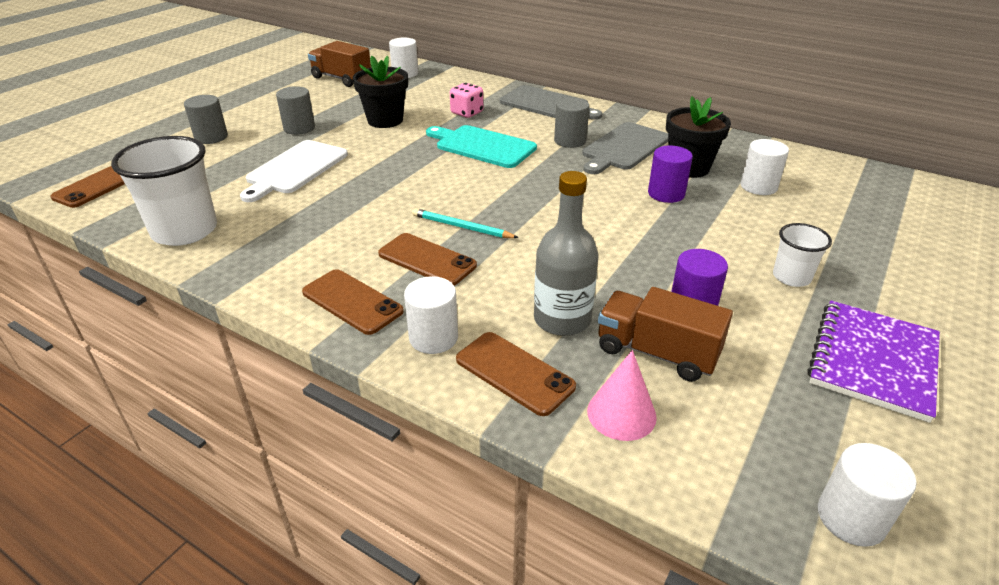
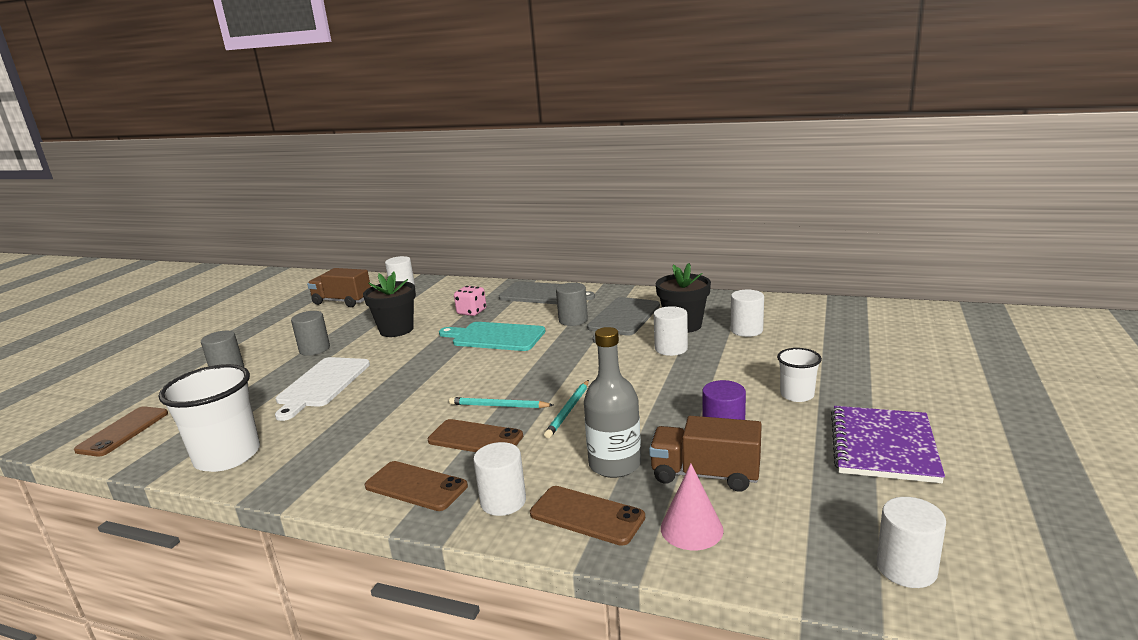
camera: 10 degrees left, 15 degrees down
(532, 247) = (568, 411): none -> turquoise pencil
(666, 194) = (671, 349): purple cylinder -> white cylinder

